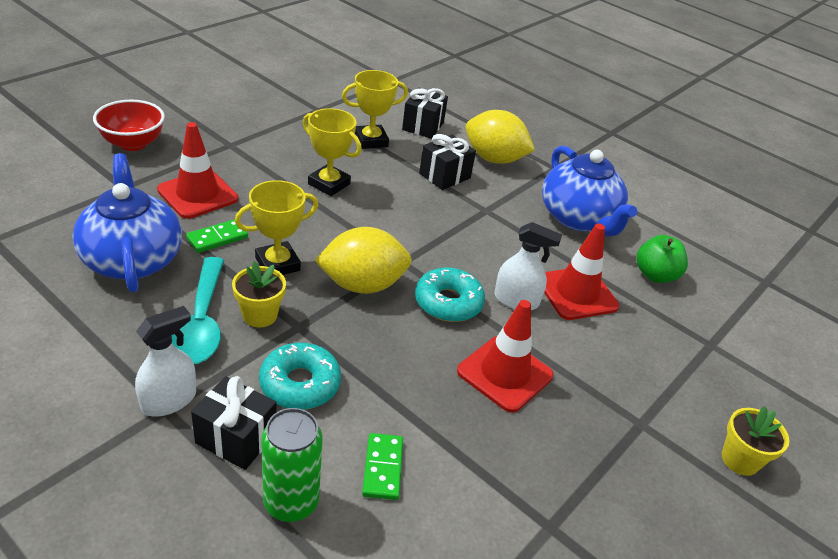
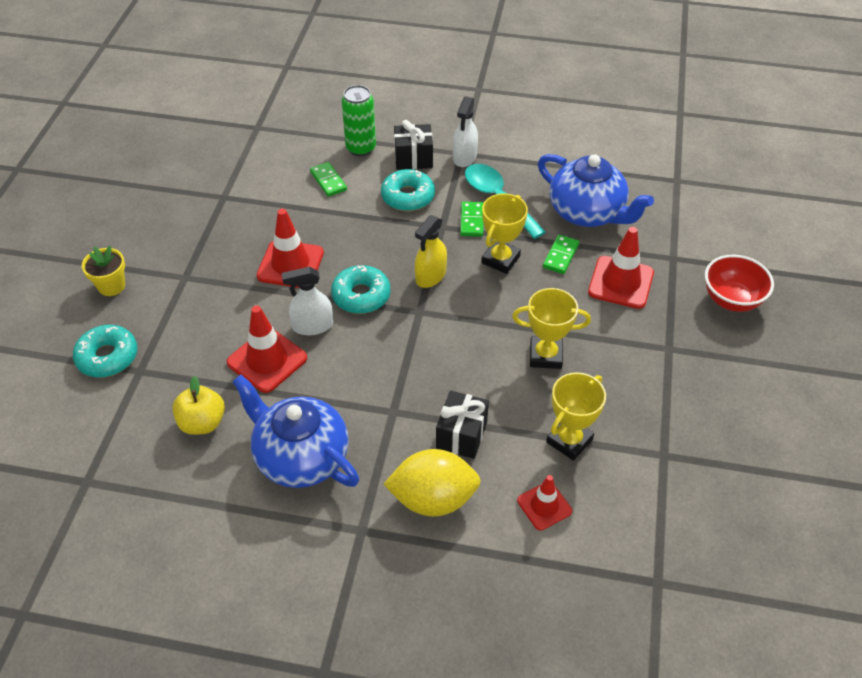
camera: 155 degrees right, 10 degrees up
(260, 315) = (471, 221): yellow flower pot -> green domino
(362, 285) = (430, 276): yellow lemon -> yellow spray bottle
(423, 126) = (544, 506): black gift -> red traffic cone
(655, 275) = (202, 423): green apple -> yellow apple
(746, 374) = (107, 357): none -> turquoise donut

